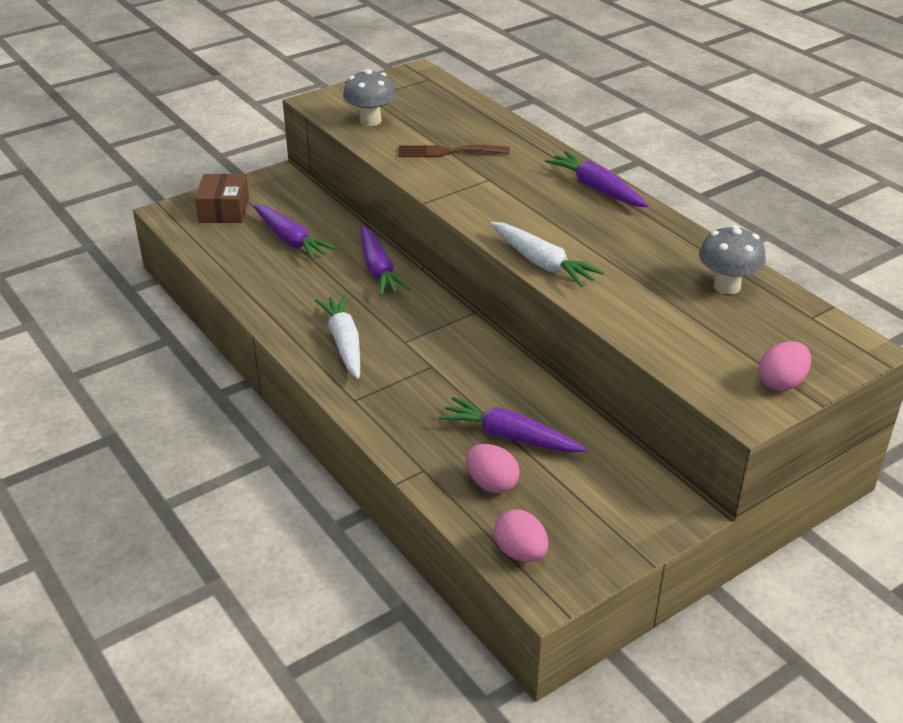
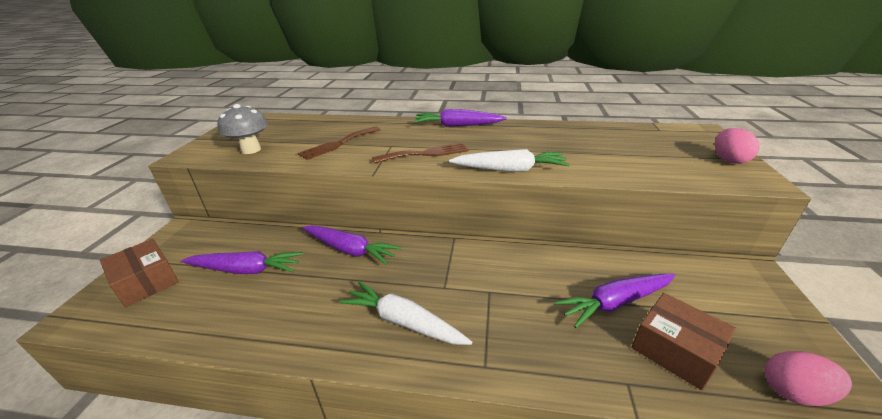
camera: 45 degrees left, 5 degrees down
(491, 484) = (675, 350): pink egg -> brown box
(502, 205) = (425, 154): none -> brown fork
(727, 286) = (605, 135): grey mushroom -> none

